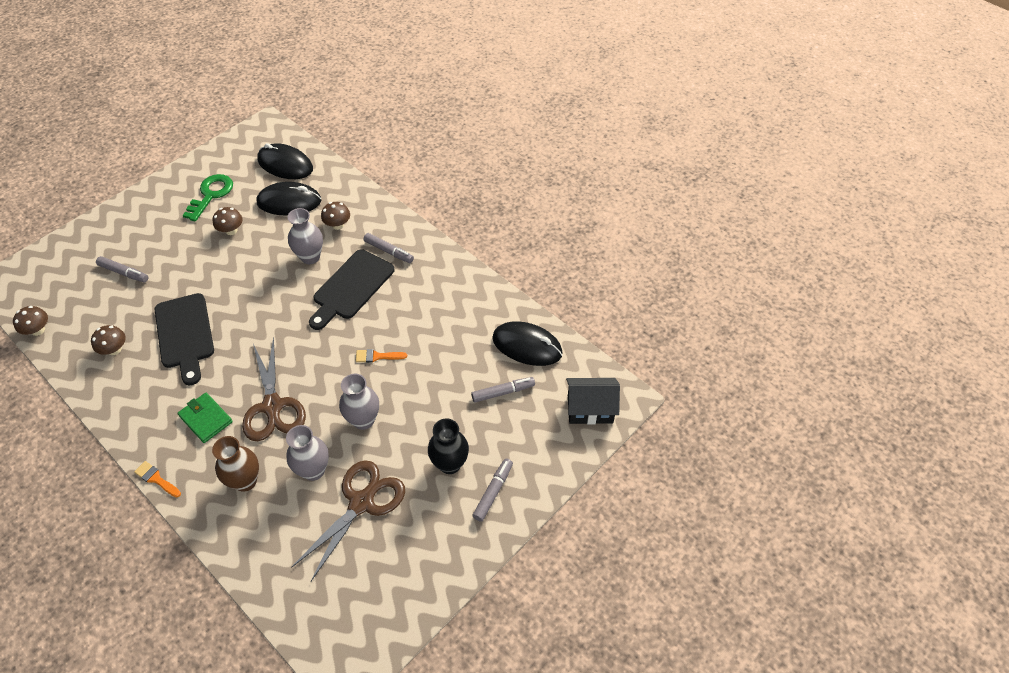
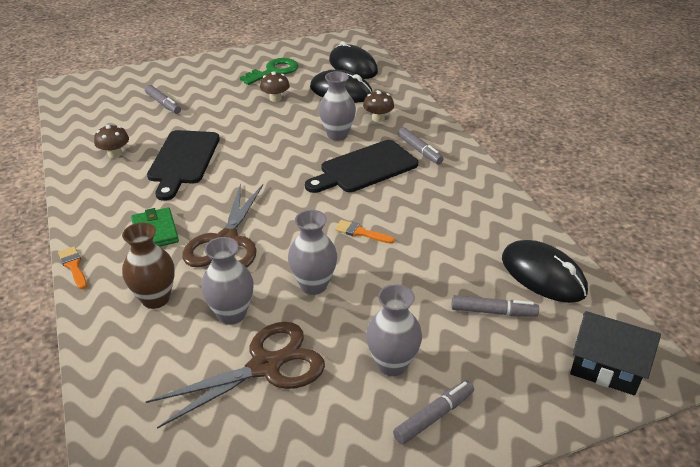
camera: 25 degrees right, 15 degrees down
(38, 330) = (65, 123): brown mushroom -> none
(450, 464) = (392, 364): black vase -> grey vase

